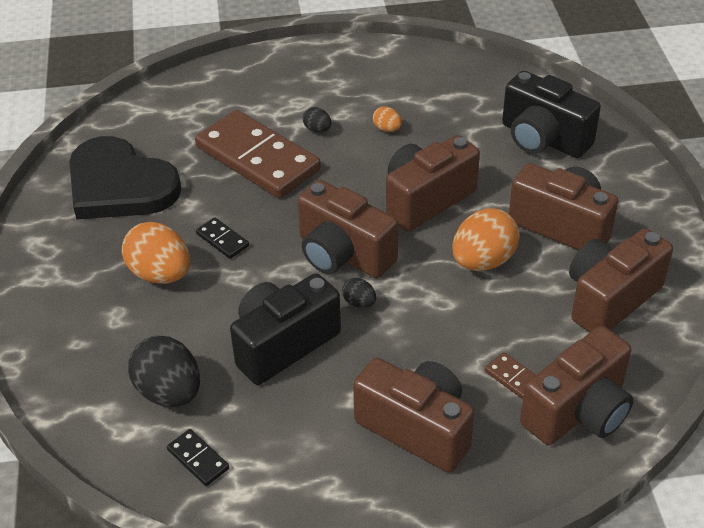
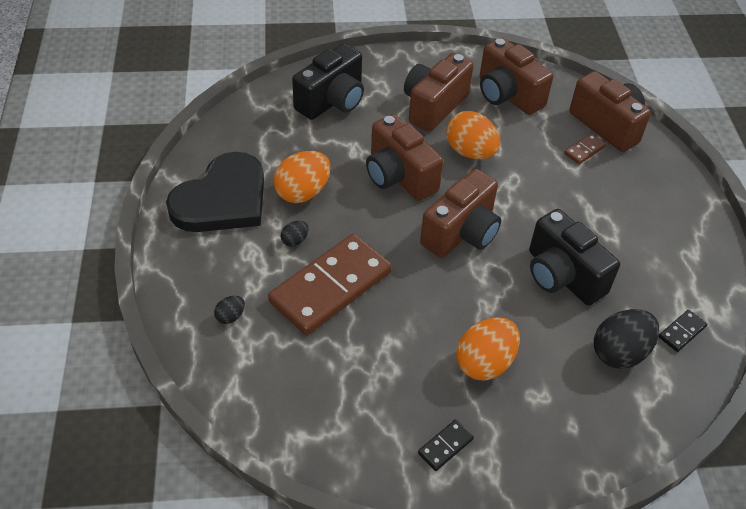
camera: 90 degrees left, 5 degrees up
(119, 185) = (357, 403): black heart -> black heart (222, 199)
(222, 240) = (441, 315): black domino -> black domino (445, 446)
(359, 303) = (515, 226): black egg -> black egg (230, 316)
(387, 129) = (303, 192): orange egg -> orange egg, size x2.11
(417, 428) = (633, 204): brown camera -> none

